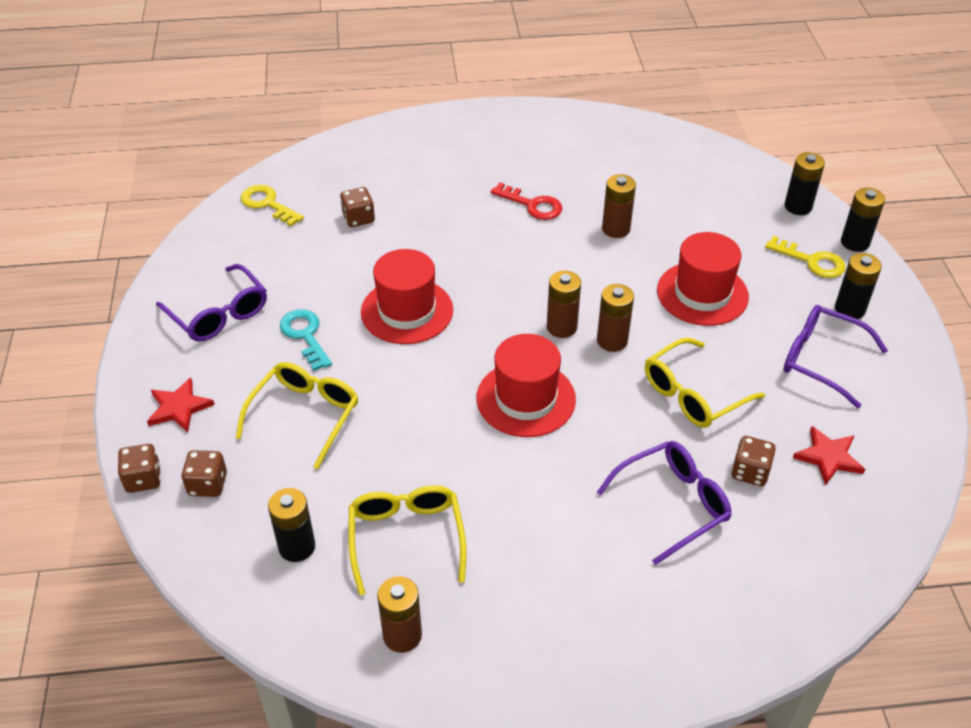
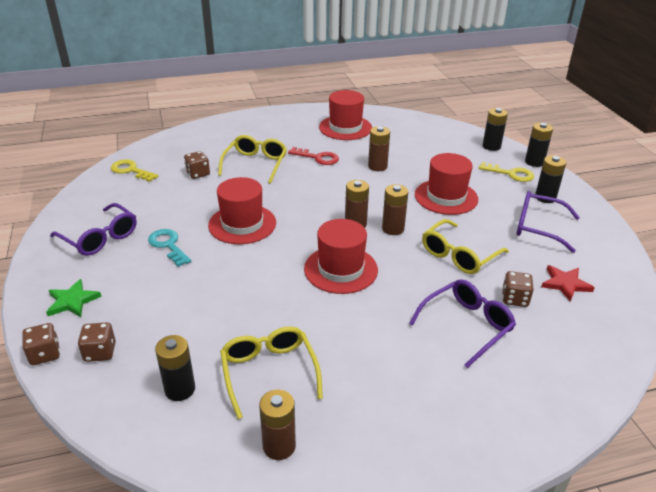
camera: 10 degrees left, 10 degrees down
(179, 407) = (72, 301): red star -> green star
(304, 416) = (174, 297): yellow glasses -> yellow glasses (255, 164)
(584, 151) = (345, 128): none -> red hat

